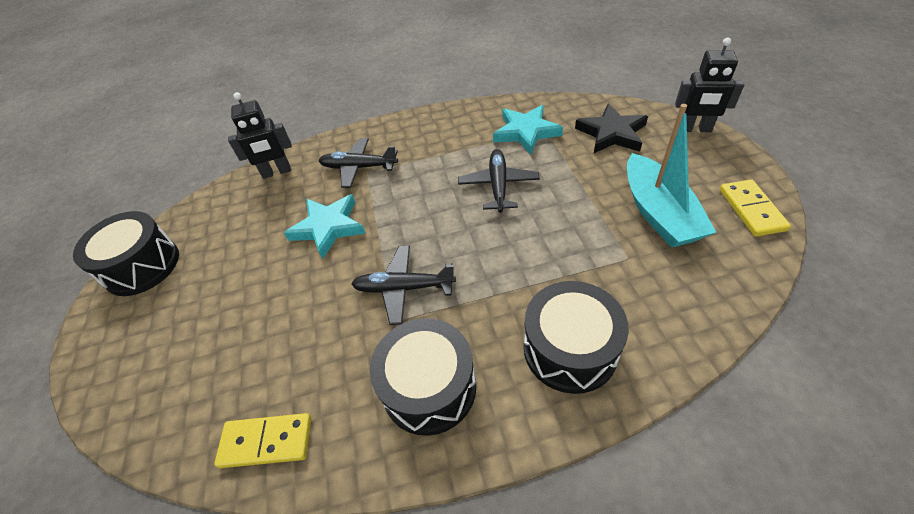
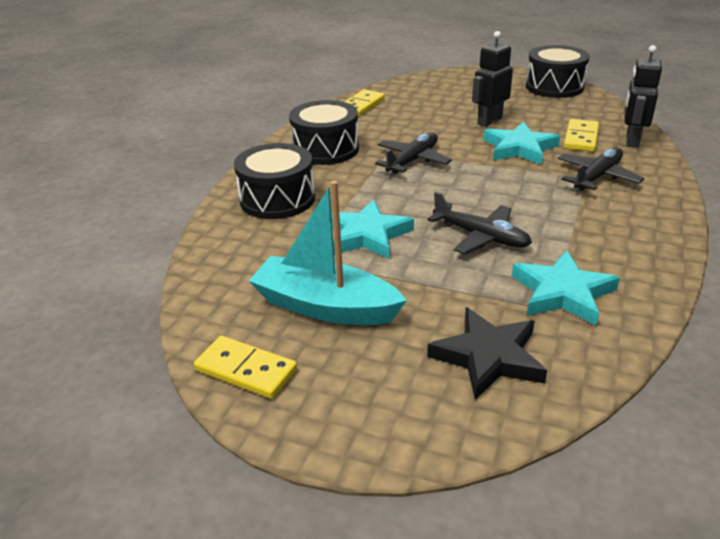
camera: 120 degrees right, 15 degrees down
(285, 199) = (581, 138): none -> yellow domino
(558, 244) = (366, 235): none -> turquoise star
(695, 129) = (414, 441): black robot -> black robot (489, 121)

